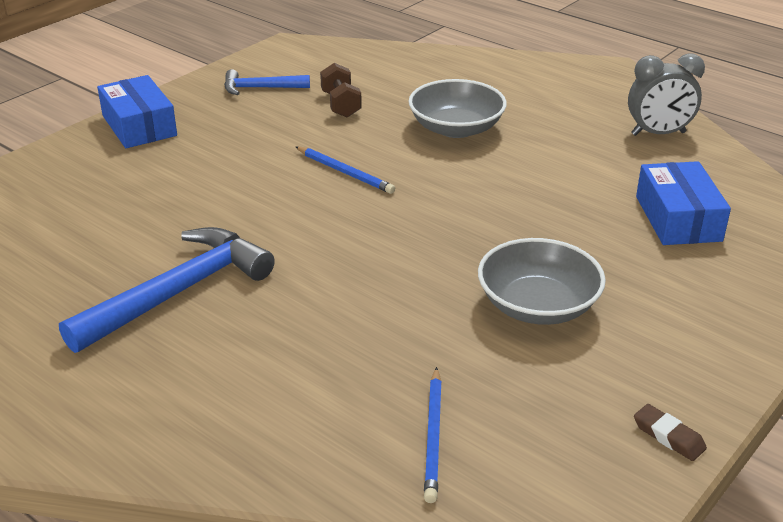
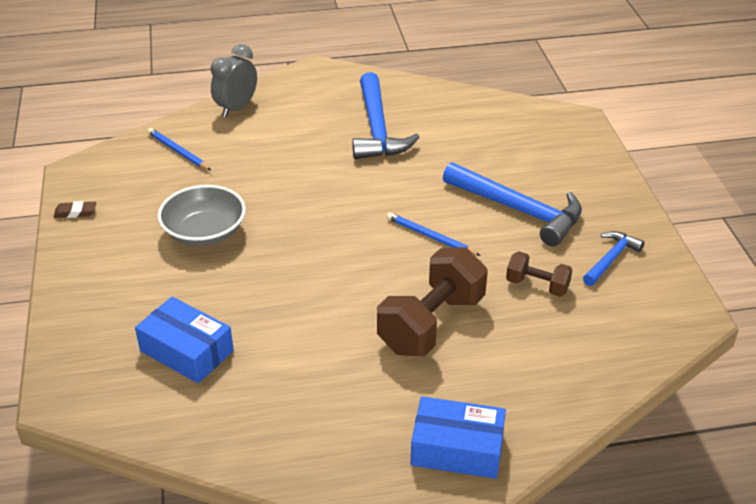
camera: 130 degrees right, 5 degrees up
(139, 126) = (598, 181): blue box -> blue box (457, 449)
(240, 146) = (519, 210): none -> blue hammer
(345, 172) = (430, 237): blue pencil -> blue pencil turned 45 degrees clockwise
(456, 128) = (431, 324): grey bowl -> brown dumbbell
(658, 134) = (287, 438): grey clock -> grey clock (236, 108)

